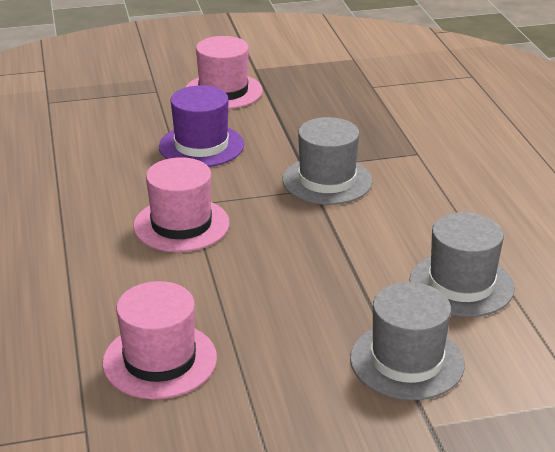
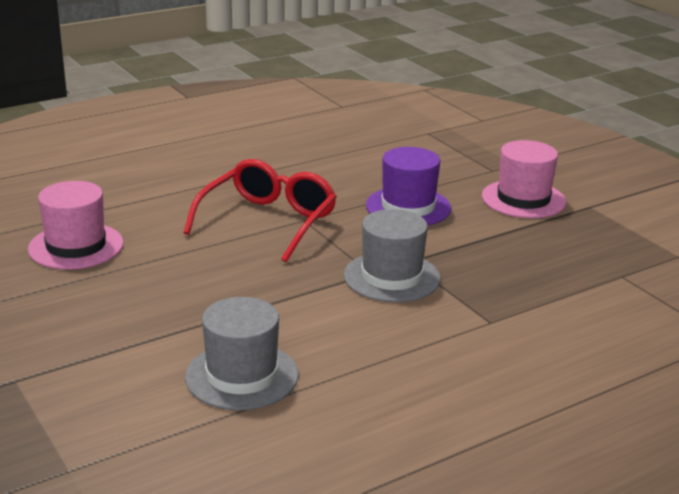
camera: 70 degrees right, 5 degrees down
(181, 225) = (268, 221): pink hat -> red glasses
(407, 361) = (104, 357): grey hat -> none

